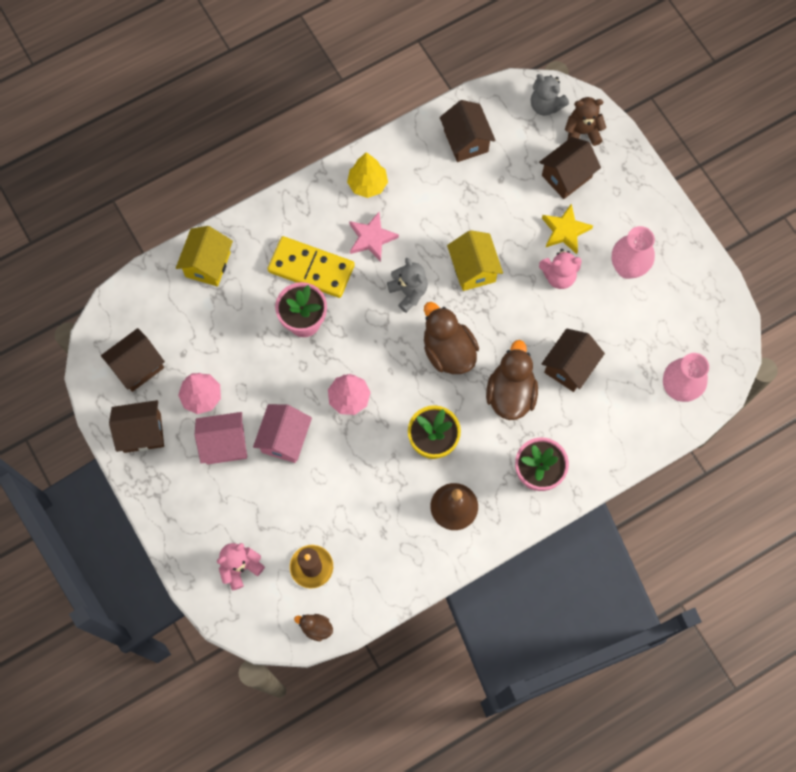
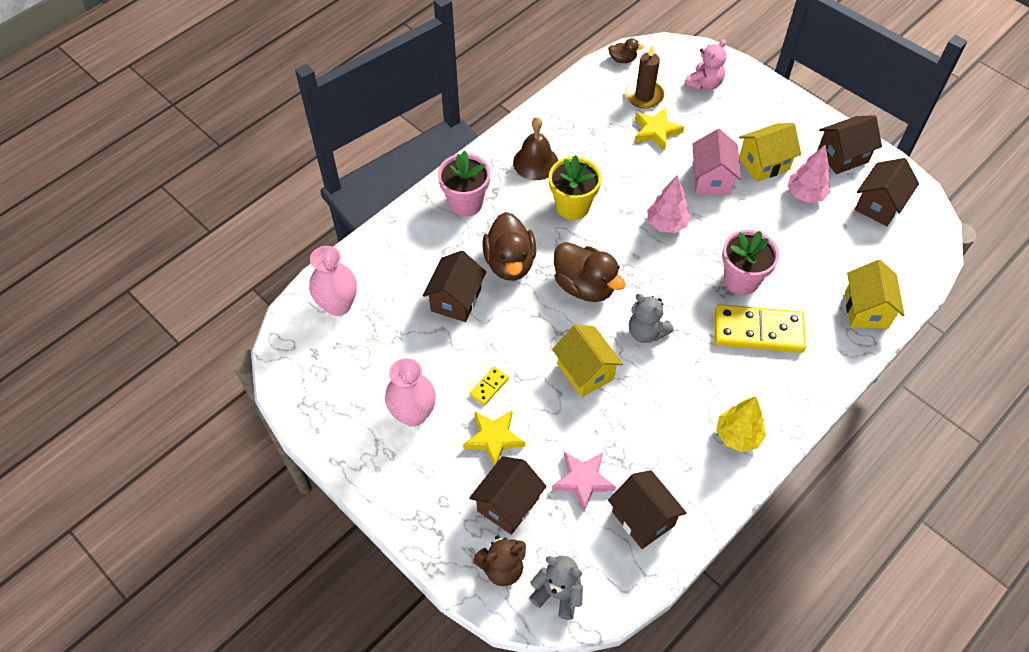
camera: 165 degrees right, 15 degrees down
(225, 444) = (764, 164): pink house -> yellow house
(317, 515) = (656, 131): none -> yellow star
(371, 238) = (708, 377): pink star -> pink star (583, 480)
(558, 276) = (489, 387): pink teddy bear -> yellow domino

